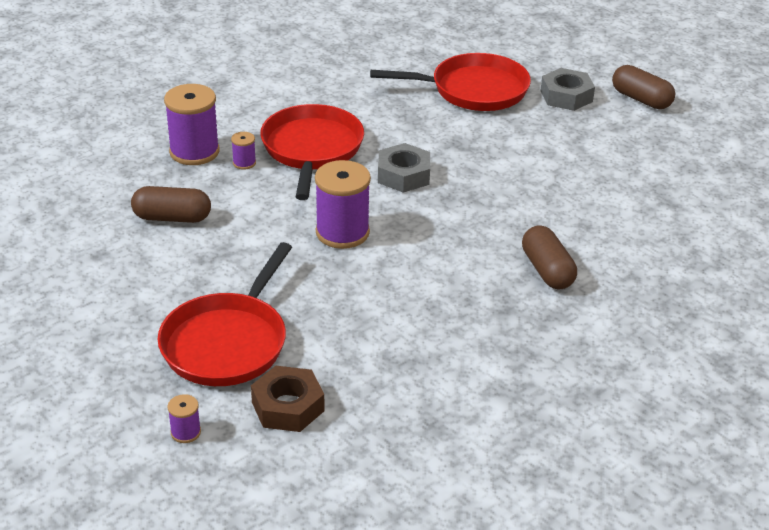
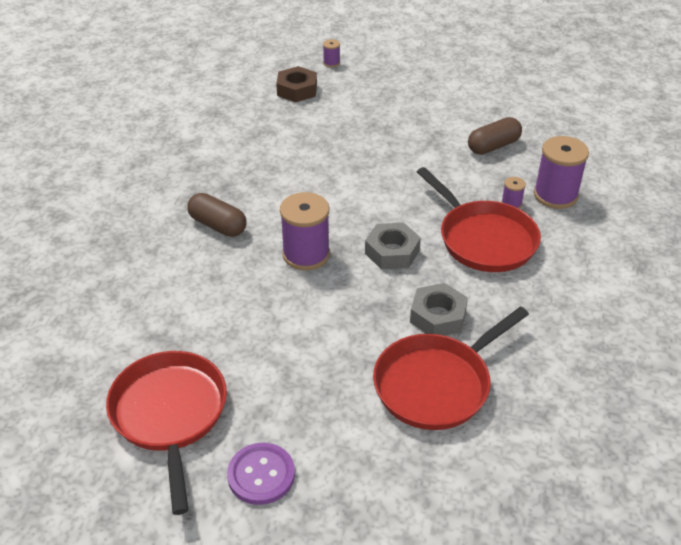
camera: 145 degrees right, 5 degrees up
(227, 342) = (363, 101): red pan -> red pan (170, 414)
(342, 232) = (380, 187): purple spool -> purple spool (306, 254)
(566, 96) = (342, 430): grey nut -> grey nut (438, 316)
(641, 99) = (261, 475): brown capsule -> purple button

